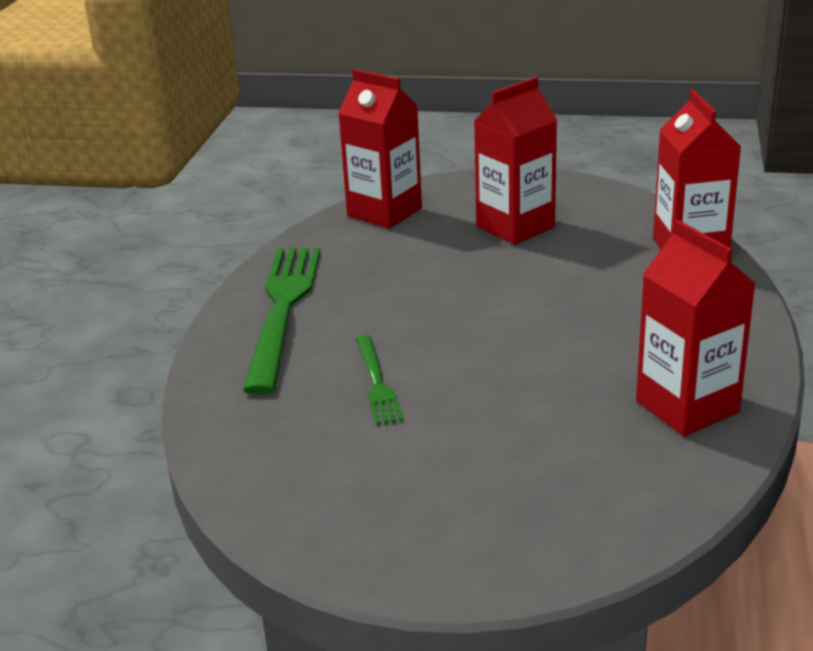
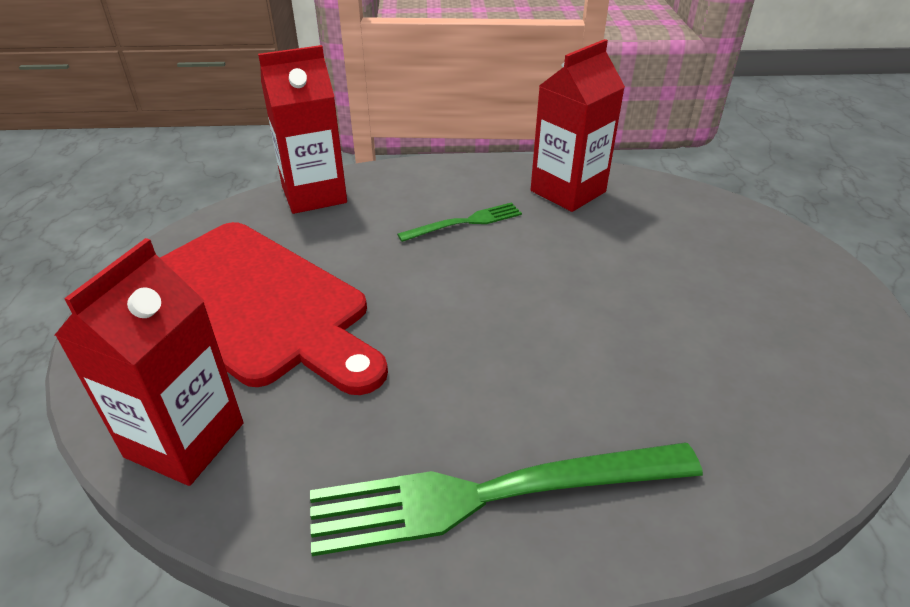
camera: 105 degrees left, 10 degrees up
(377, 383) = (618, 363): green fork -> green fork (465, 222)
(515, 227) = (254, 304): red carton -> red cutting board

